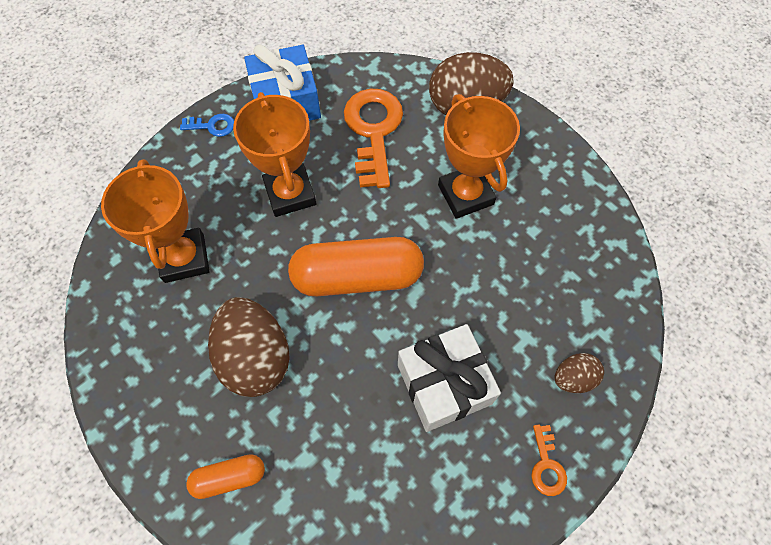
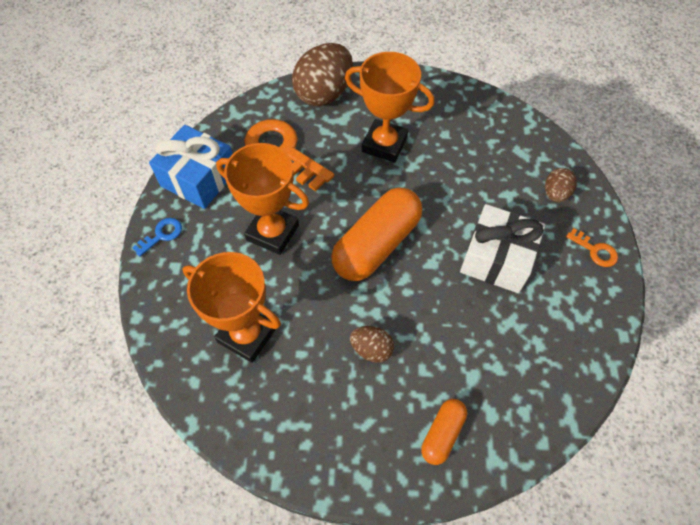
camera: 45 degrees left, 5 degrees down
(255, 357) = (371, 349): brown egg -> brown egg, size x0.51

